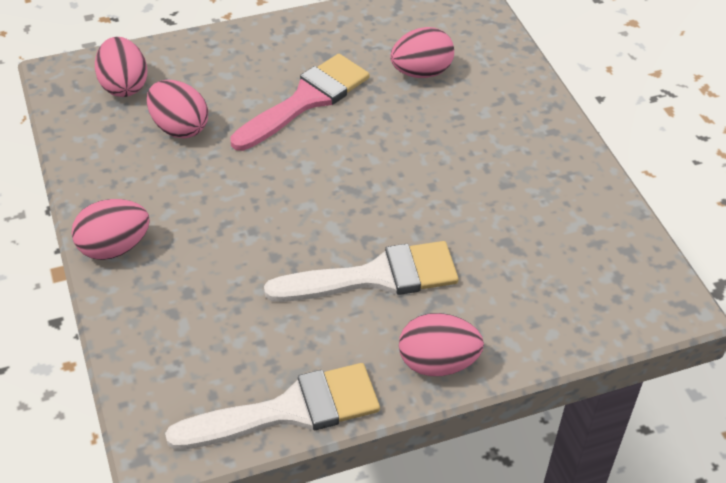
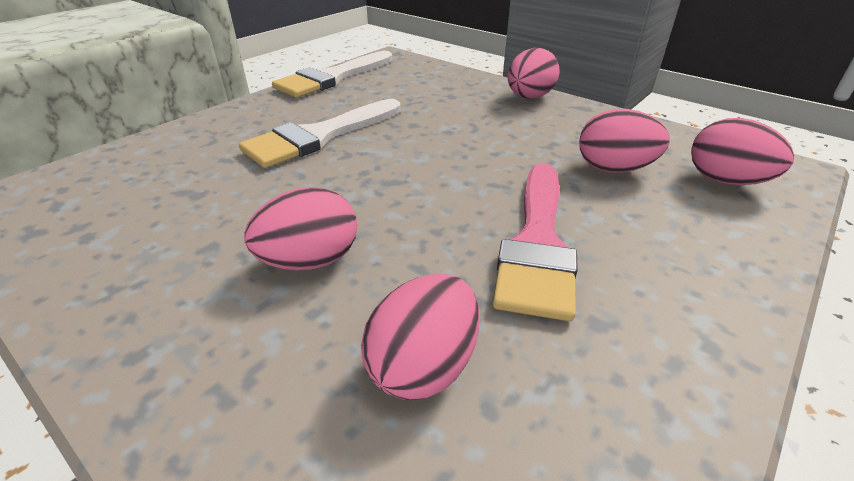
camera: 150 degrees right, 10 degrees down
(437, 363) = (240, 113): pink egg -> pink egg (310, 261)

